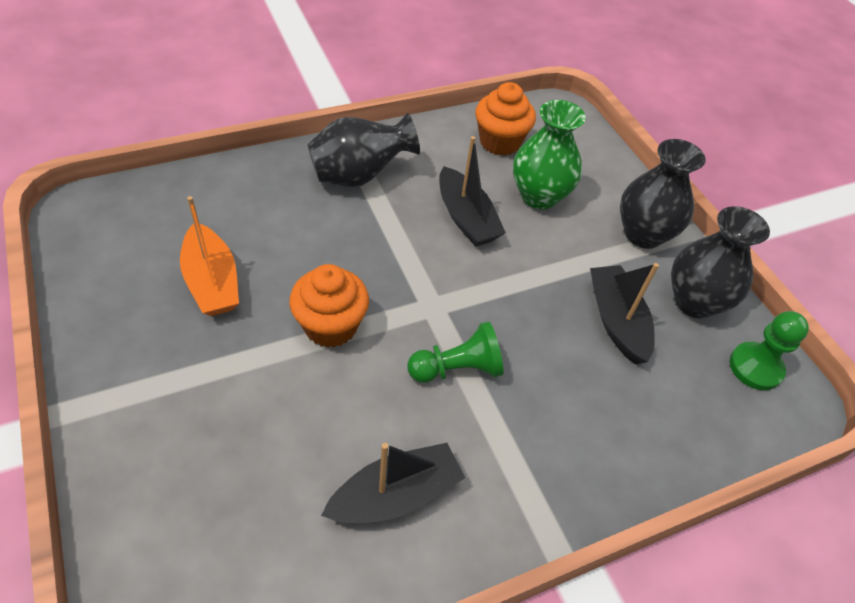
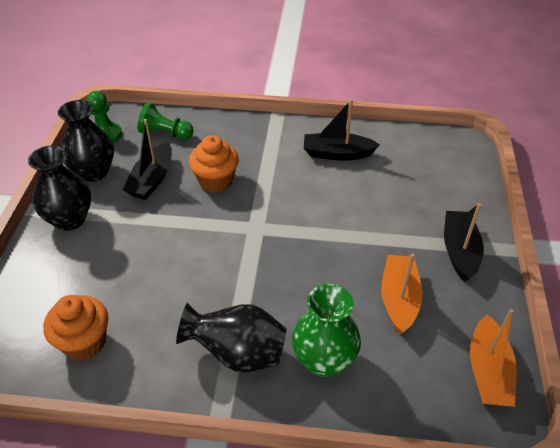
camera: 145 degrees left, 5 degrees down
(94, 241) = (488, 371): none -> orange boat
(330, 326) = (329, 239): orange cupcake -> orange cupcake (216, 181)
(457, 369) = (267, 190): green pawn -> green pawn (165, 133)
(466, 218) = (181, 279): black boat -> black boat (459, 251)
(539, 196) = (108, 276): green vase -> green vase (324, 360)

